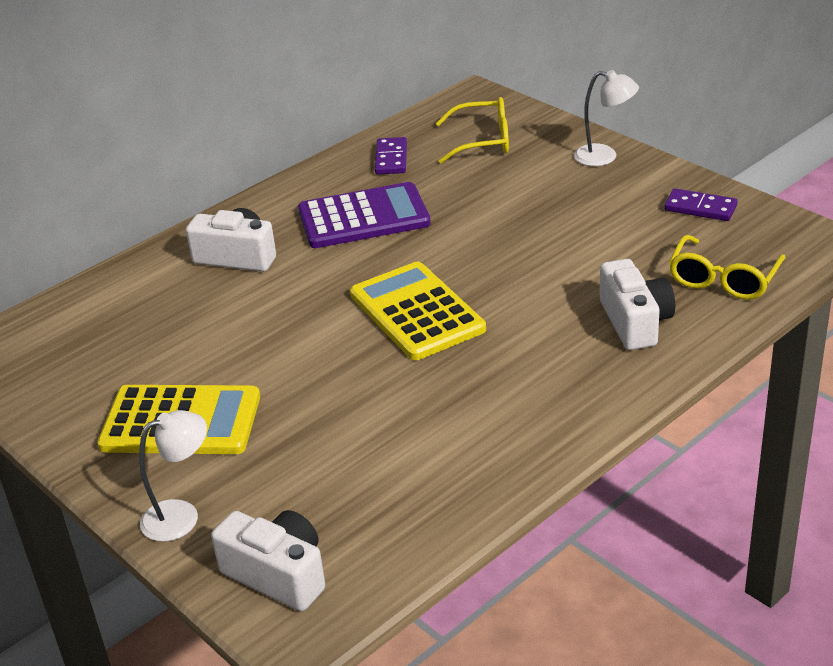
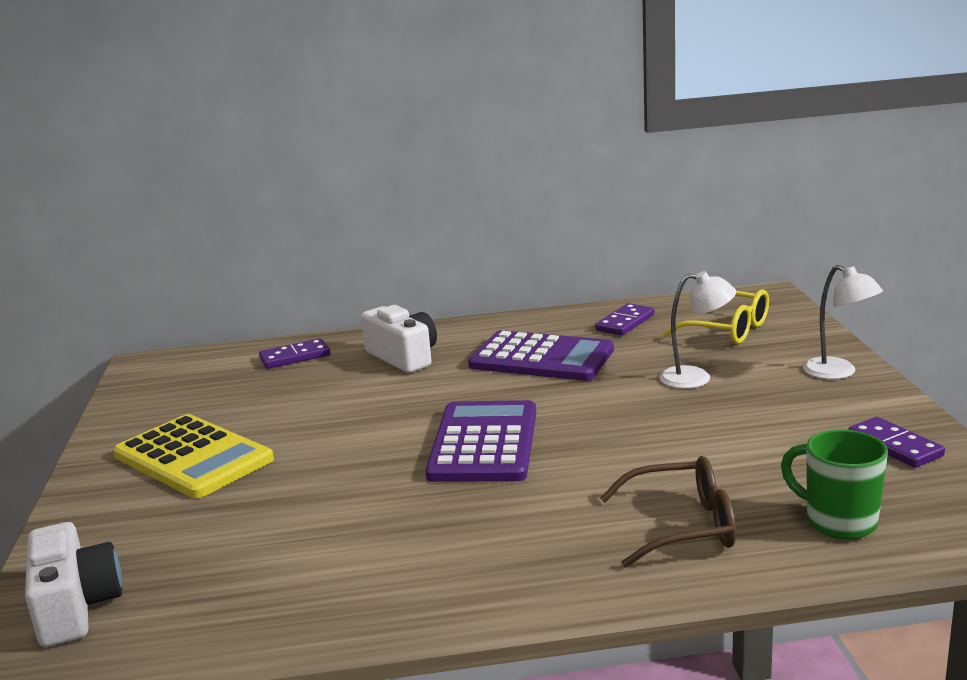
camera: 35 degrees right, 15 degrees down
(127, 292) = (295, 357): none -> purple domino
(181, 516) = (89, 526): white lamp -> white lamp (696, 378)
(416, 312) = (484, 443): yellow calculator -> purple calculator
(635, 322) = (683, 526): white camera -> brown glasses
(723, 280) = (838, 522): yellow glasses -> green mug

